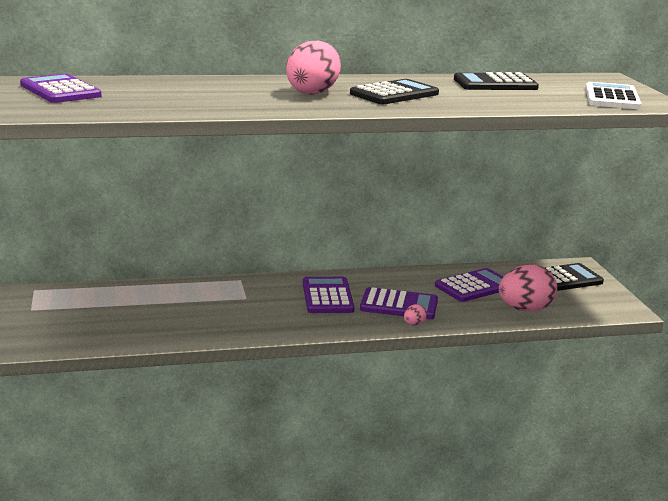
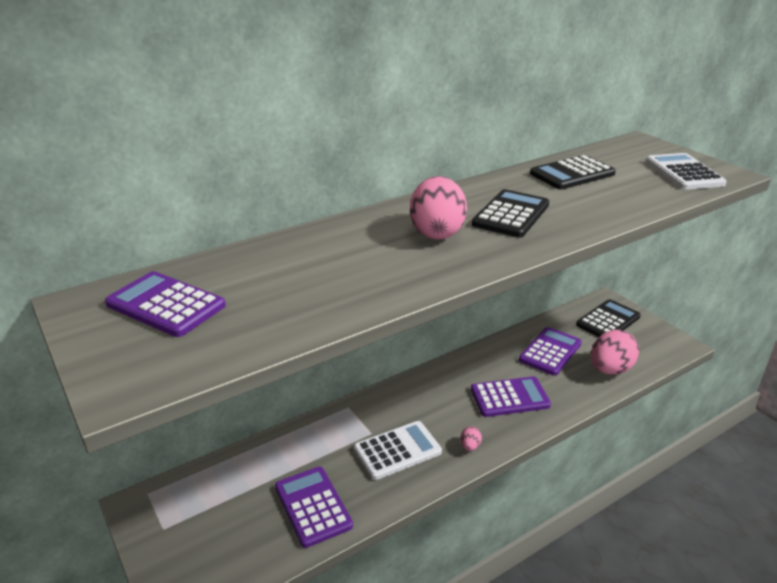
camera: 20 degrees left, 10 degrees up
(259, 312) = (397, 451): none -> white calculator
(327, 296) = (442, 406): purple calculator -> purple calculator (313, 506)
(414, 324) = (541, 421): pink egg -> pink egg (470, 446)

